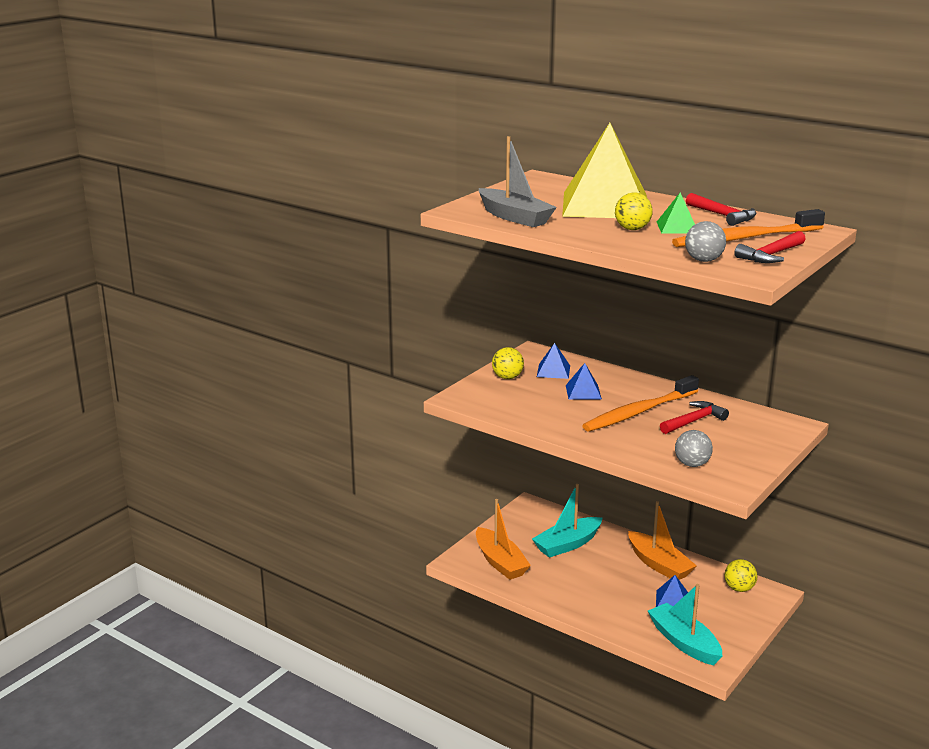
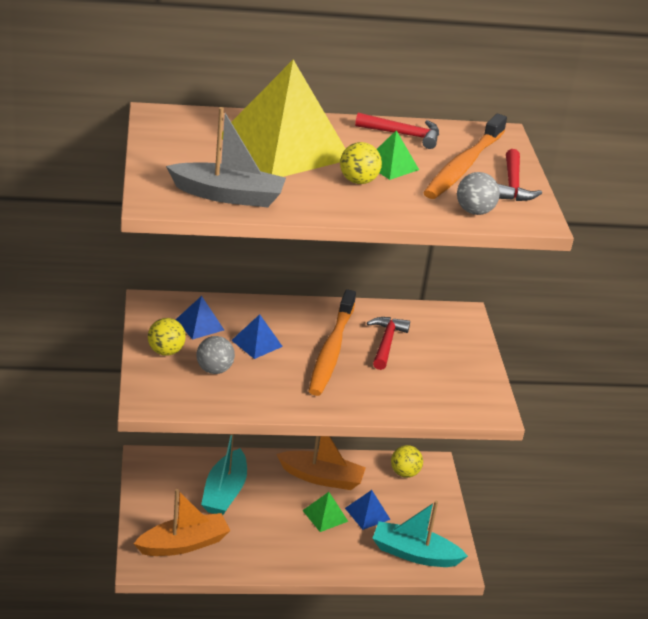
camera: 45 degrees left, 10 degrees up
(500, 562) = (183, 544): orange boat -> orange boat turned 45 degrees counterclockwise
(633, 588) = (325, 515): none -> green pyramid
(692, 464) = (438, 398): grey ball -> grey ball (214, 370)

